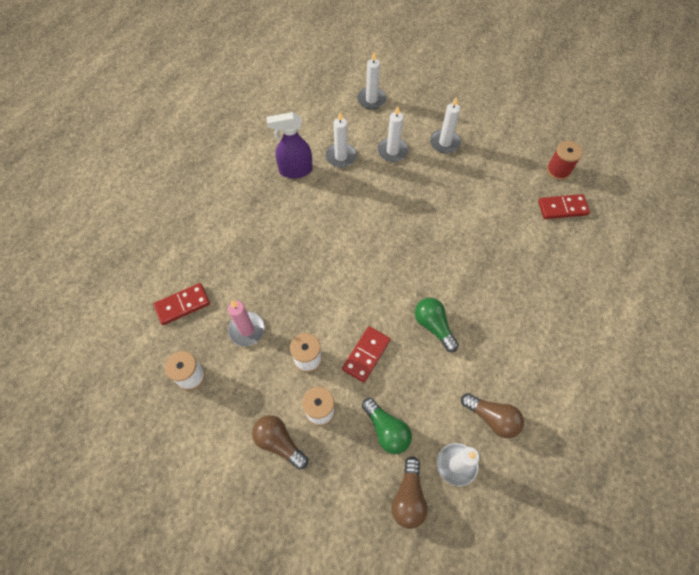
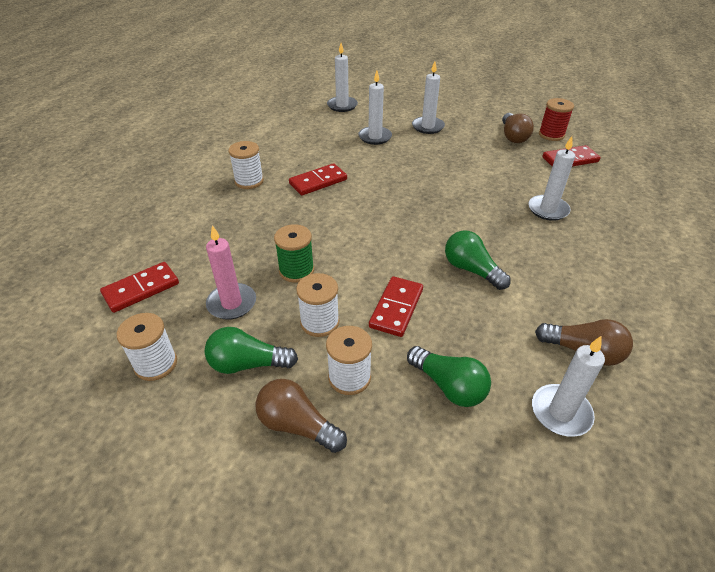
camera: 10 degrees left, 20 degrees down
(252, 387) = (247, 364): none -> green light bulb
(273, 195) = (249, 181): none -> white spool
(295, 170) = (271, 160): purple spray bottle -> none
(298, 305) = (296, 270): none -> green spool
(331, 205) = (318, 182): none -> red domino
(341, 157) = (320, 146): white candle -> white candle (548, 210)
(408, 497) = (509, 466): brown light bulb -> brown light bulb (513, 136)

